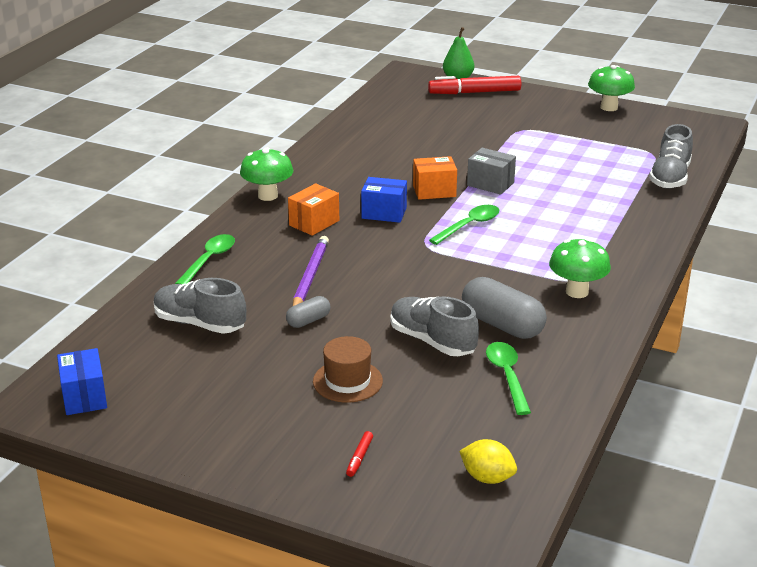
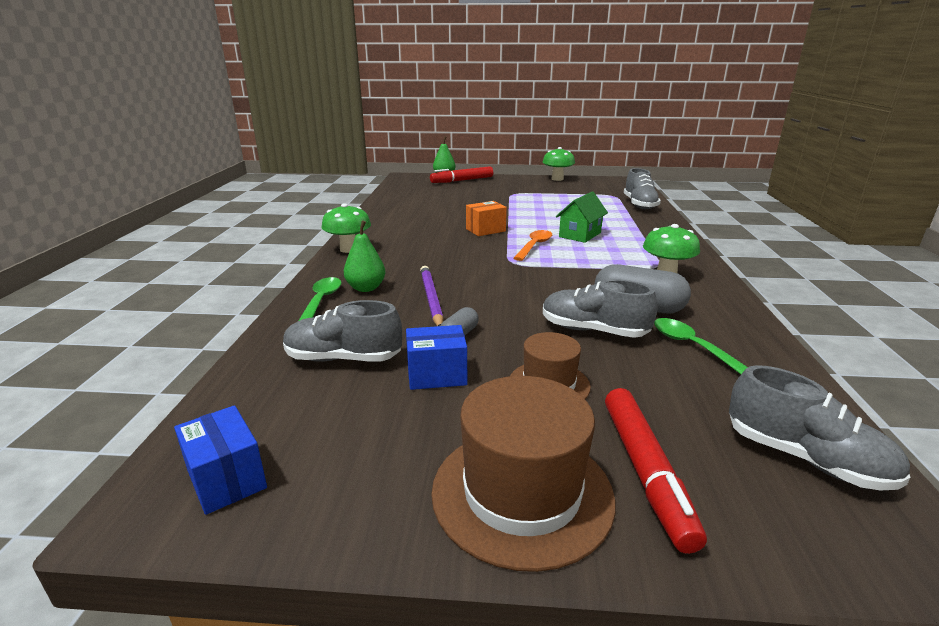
camera: 20 degrees left, 5 degrees down
(257, 252) = (366, 288): none -> green pear
(264, 449) = (522, 493): none -> brown hat
(314, 223) = (404, 261): orange box -> none
(359, 458) = (645, 472): red marker -> red marker, size x2.41
(384, 213) = (458, 247): blue box -> blue box (436, 375)
(469, 226) = (534, 246): green spoon -> orange spoon
(487, 478) = (805, 458): yellow lemon -> grey shoe
(490, 184) = (523, 221): grey box -> none
(538, 217) = (580, 235): none -> green house

